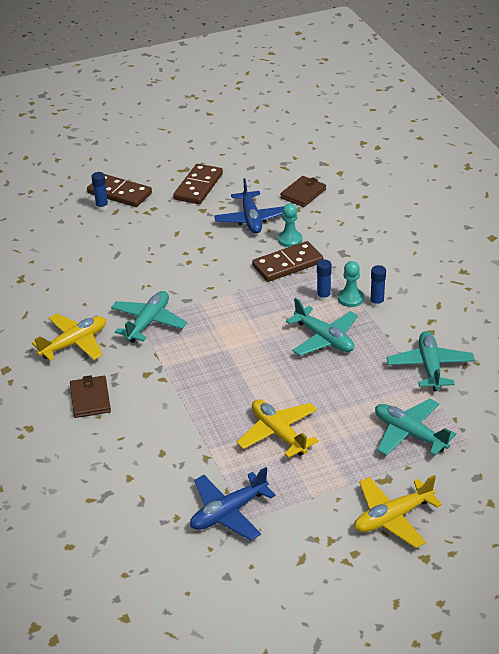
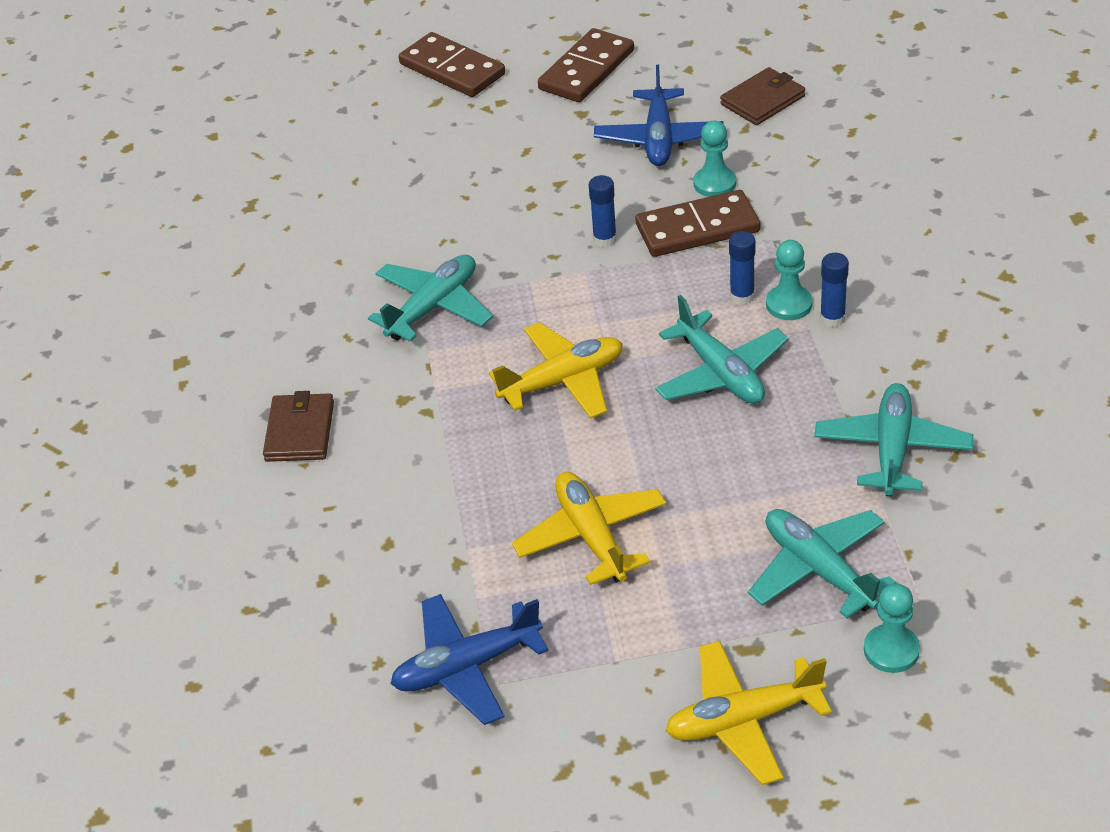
camera: 15 degrees right, 5 degrees up
(74, 343) = (302, 330): yellow plane -> yellow plane (563, 381)
(102, 207) = (416, 92): blue glue stick -> blue glue stick (605, 239)
(461, 470) = (891, 650): none -> turquoise pawn

